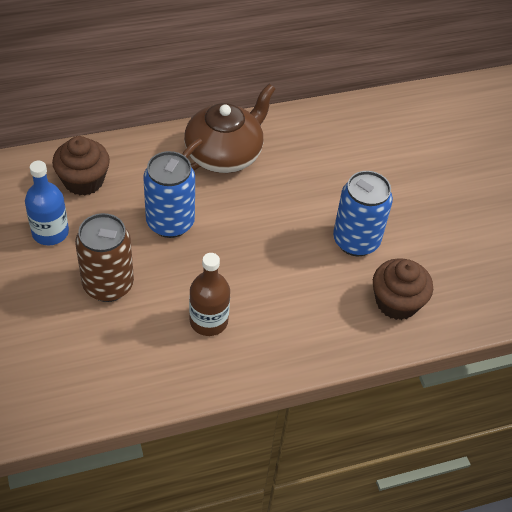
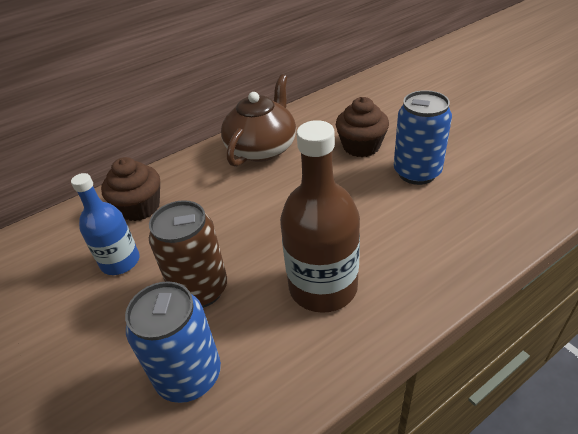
camera: 10 degrees left, 10 degrees down
(170, 222) = (239, 214): blue can -> blue can (189, 376)
(208, 321) = (323, 287): brown bottle -> brown bottle, size x1.58
(396, 302) = (489, 207): brown cupcake -> brown cupcake (361, 146)

